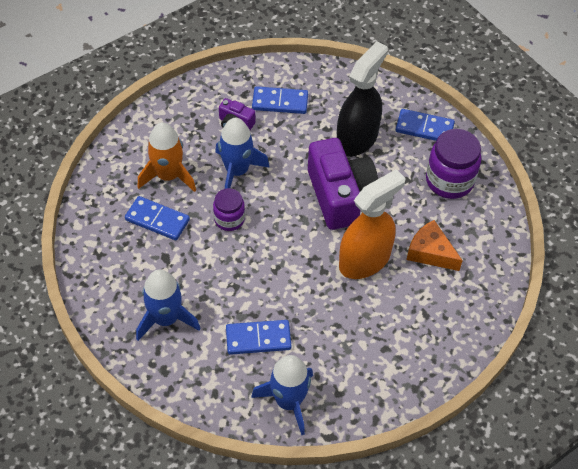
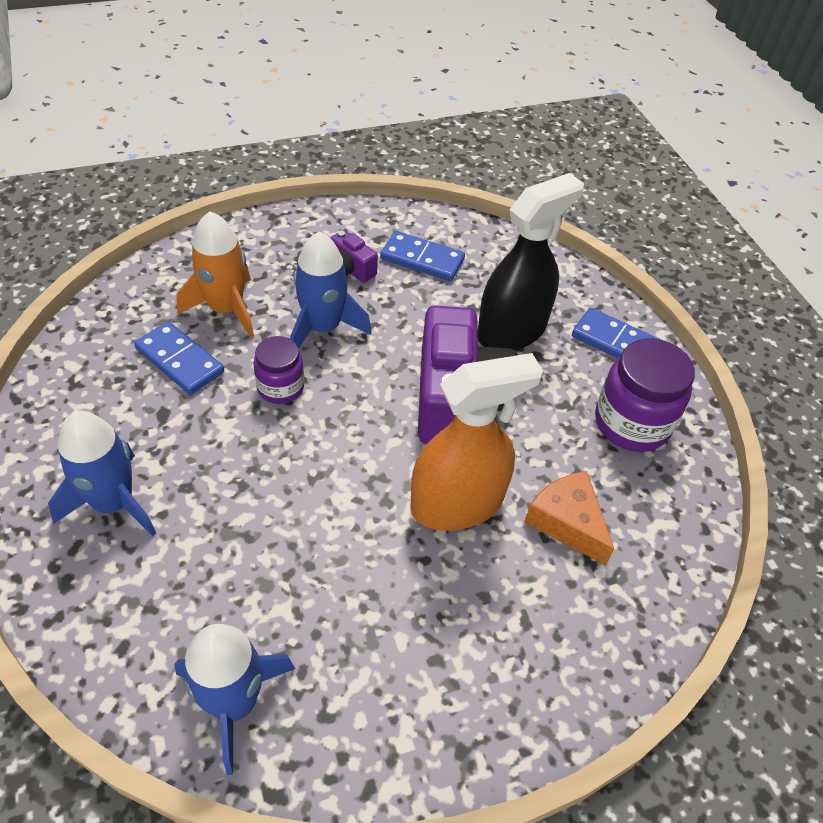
camera: 15 degrees right, 5 degrees down
(258, 338) = (236, 577): blue domino -> none

